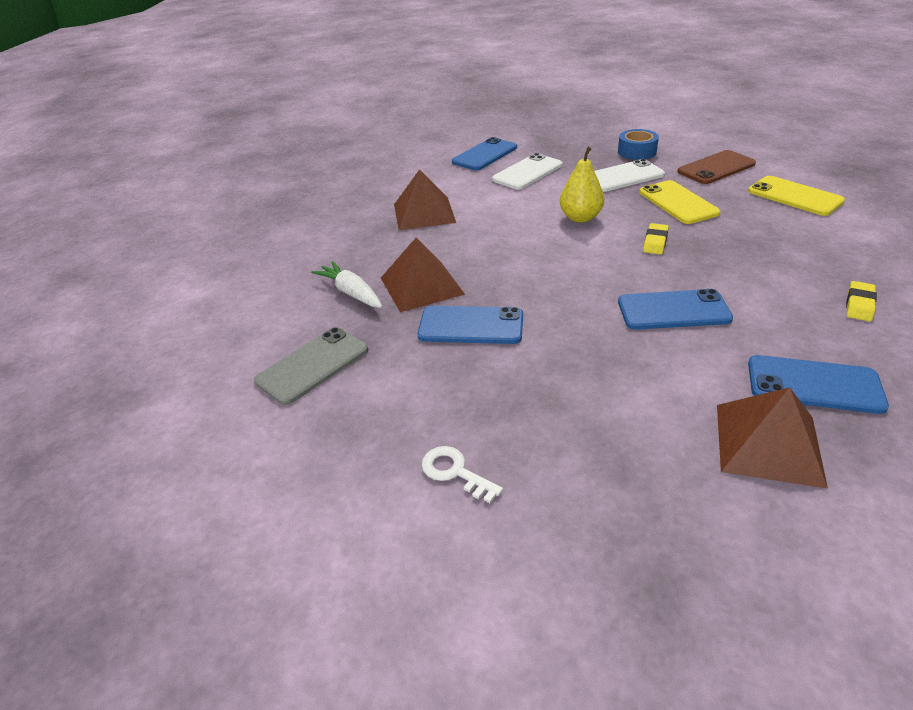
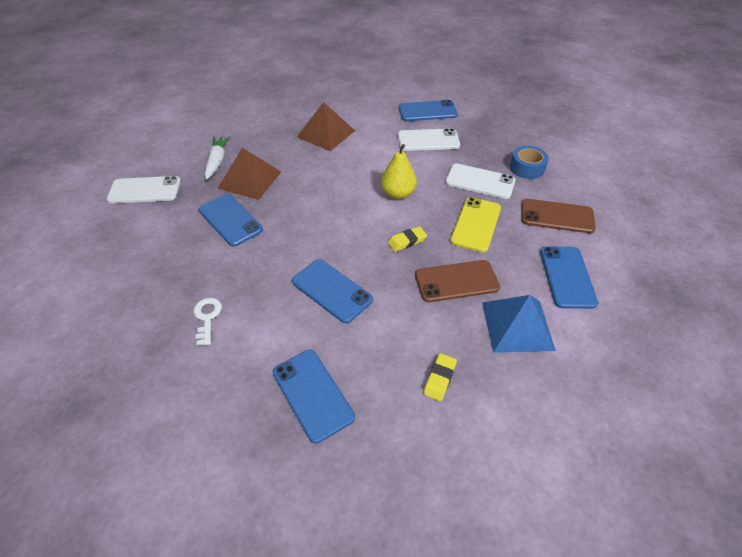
camera: 40 degrees right, 10 degrees up
(313, 365) = (145, 190): grey phone -> white phone
(455, 472) = (105, 287): white key -> white key (207, 317)
(741, 243) = (456, 281): none -> brown phone
(768, 444) = (230, 398): brown pyramid -> none
(794, 196) = (567, 277): yellow phone -> blue phone
(829, 241) = (517, 325): none -> blue pyramid
(859, 305) = (439, 379): yellow eraser -> yellow eraser turned 45 degrees counterclockwise

